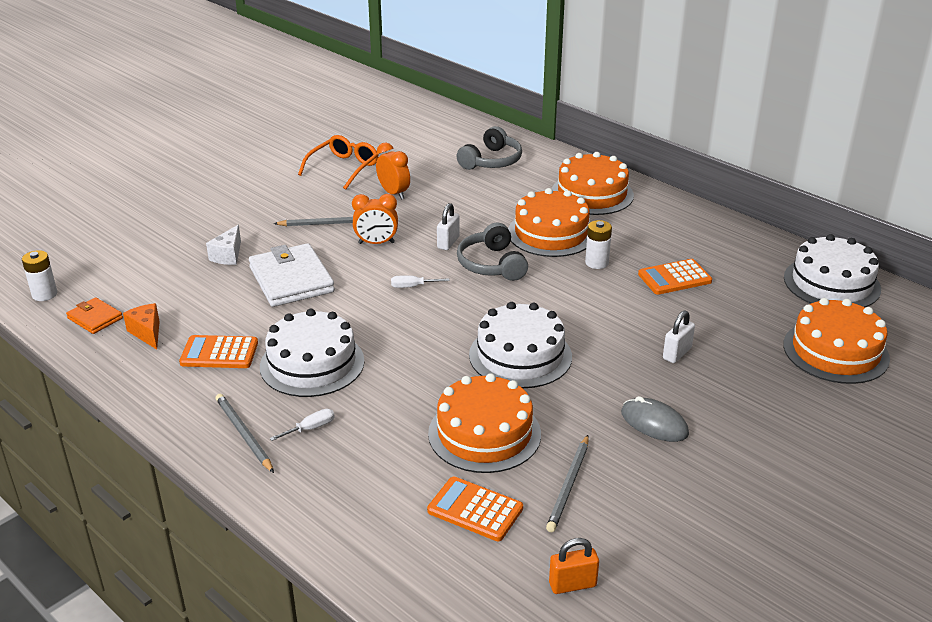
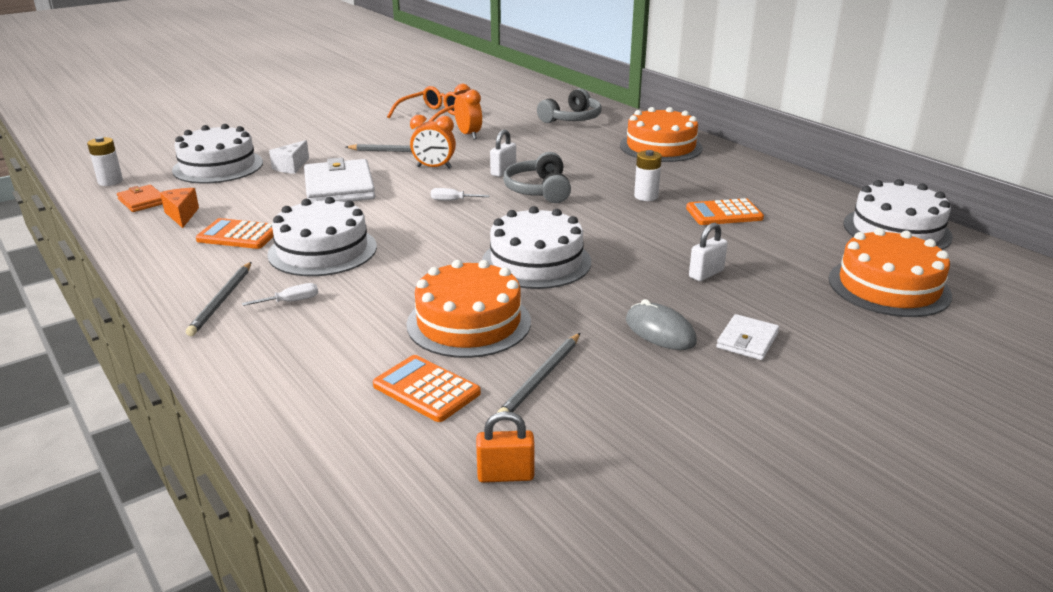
camera: 10 degrees right, 5 degrees down
(149, 262) = (218, 166): none -> white cake
(244, 434) = (222, 300): grey pencil -> grey pencil turned 150 degrees counterclockwise
(551, 233) = (608, 172): orange cake -> none
(730, 425) = (747, 341): none -> white wallet

